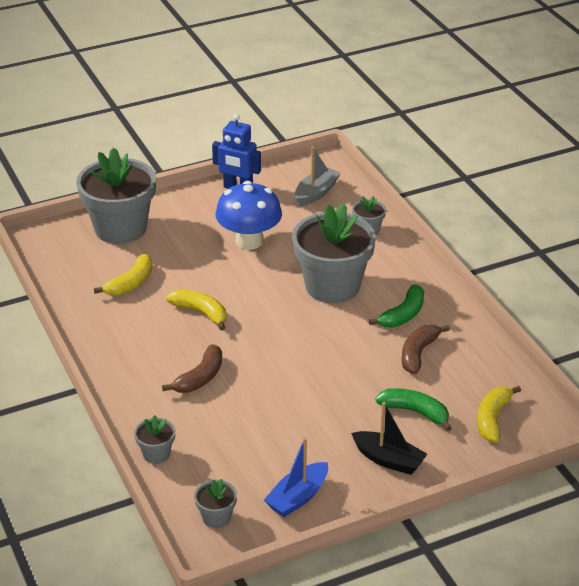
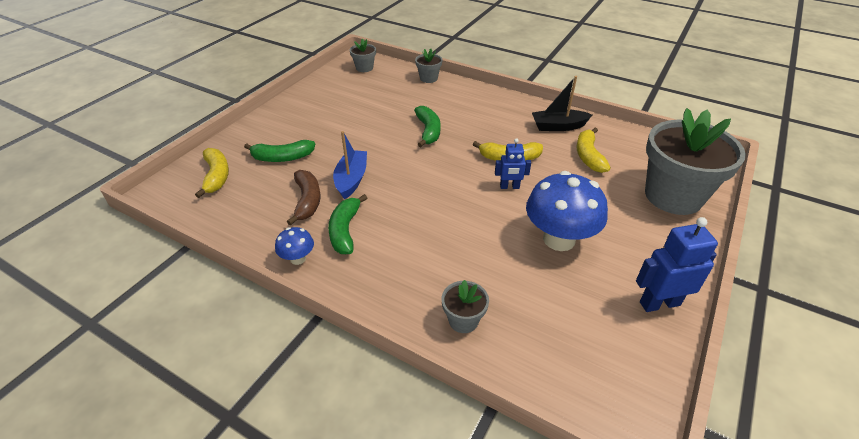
camera: 145 degrees right, 5 degrees up
(200, 378) = (453, 120): brown banana -> none
(235, 289) = (509, 187): none -> blue robot
(241, 376) = (428, 131): none -> green banana
(297, 497) = (327, 89): blue boat -> blue boat (351, 179)
(316, 193) = (576, 348): grey boat -> none
(332, 286) = (434, 229): grey flower pot -> none
(388, 460) = (283, 124): black boat -> black boat (558, 126)
(454, 310) = (298, 258): none -> blue mushroom

